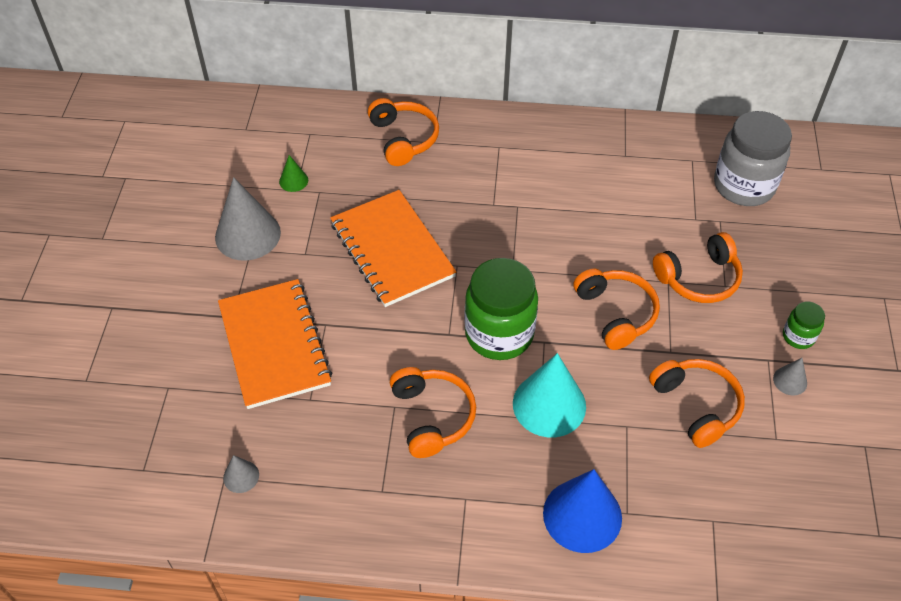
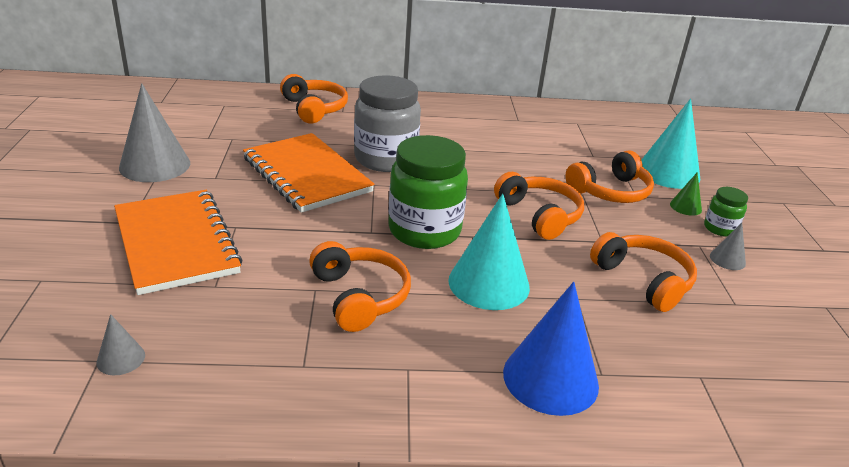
camera: 10 degrees left, 20 degrees down
(293, 181) = (206, 132): green cone -> green cone (685, 207)
(743, 186) = (627, 137): grey jar -> grey jar (385, 159)
(771, 248) = (668, 172): none -> turquoise cone

